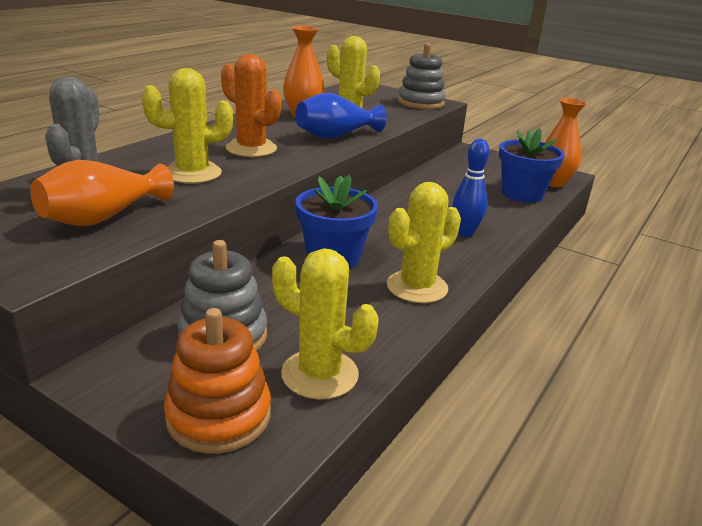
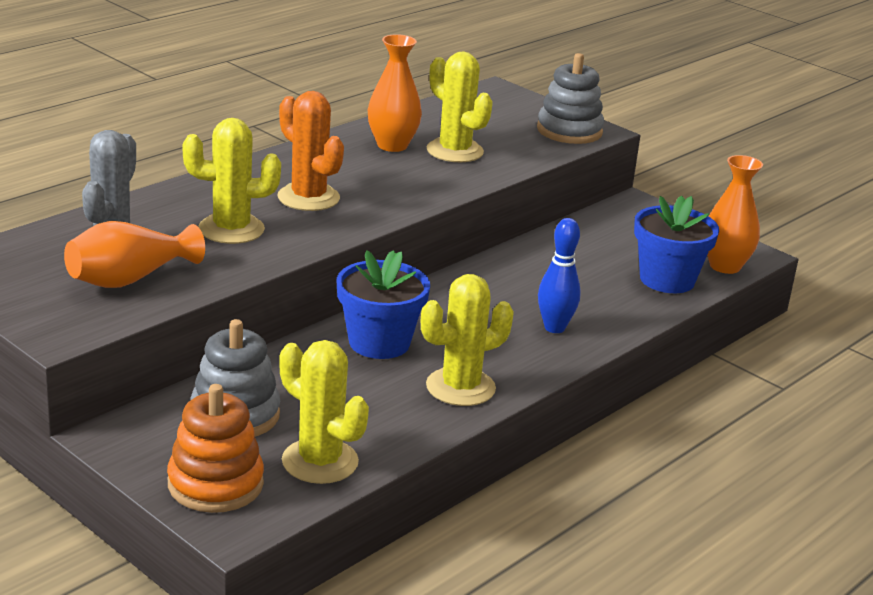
camera: 10 degrees right, 0 degrees up
(336, 136) = (422, 184): blue vase -> none

